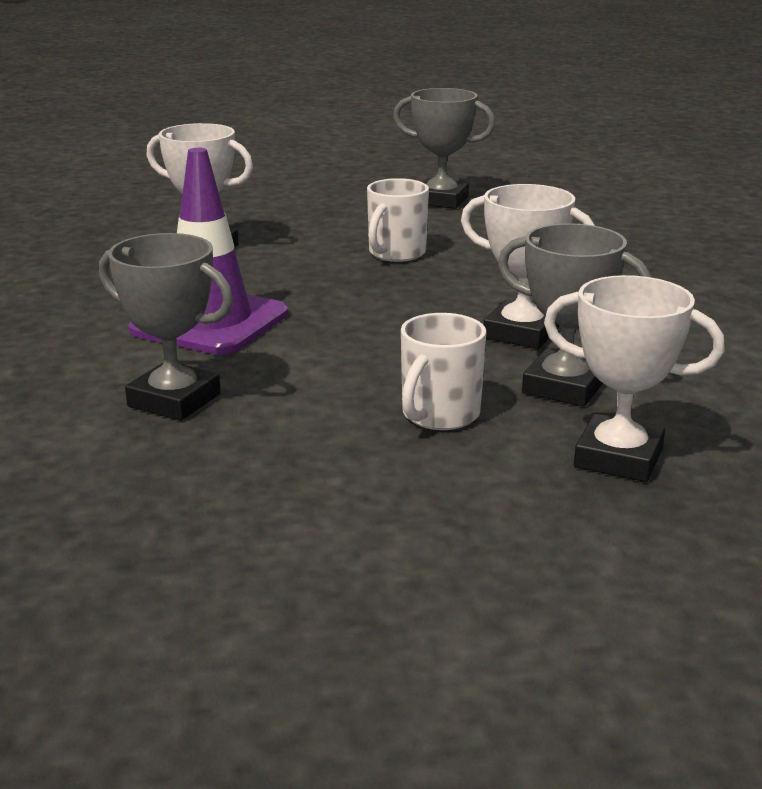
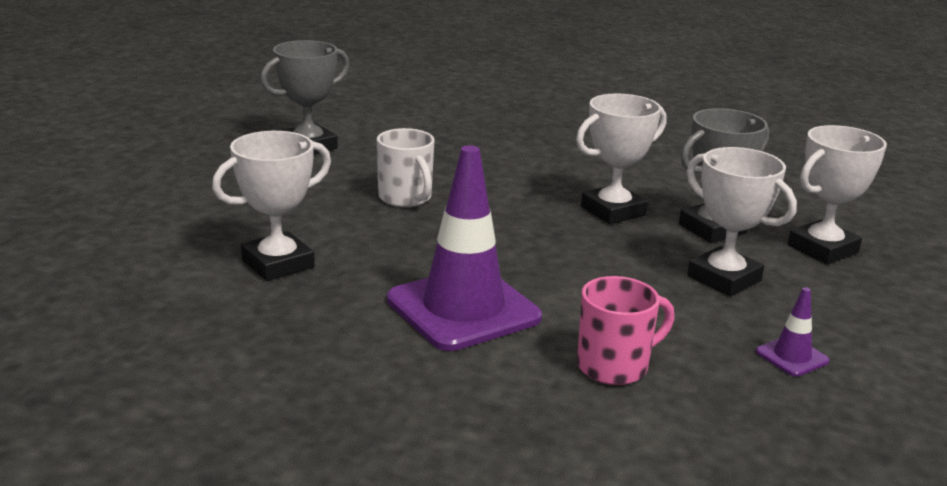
camera: 60 degrees left, 0 degrees up
(174, 400) = (614, 366): grey trophy -> pink mug
(295, 481) = (792, 356): none -> purple traffic cone
(439, 415) = (724, 278): white mug -> white trophy

